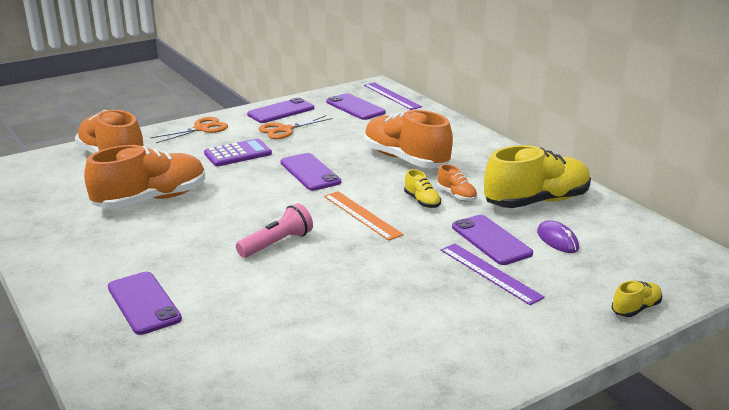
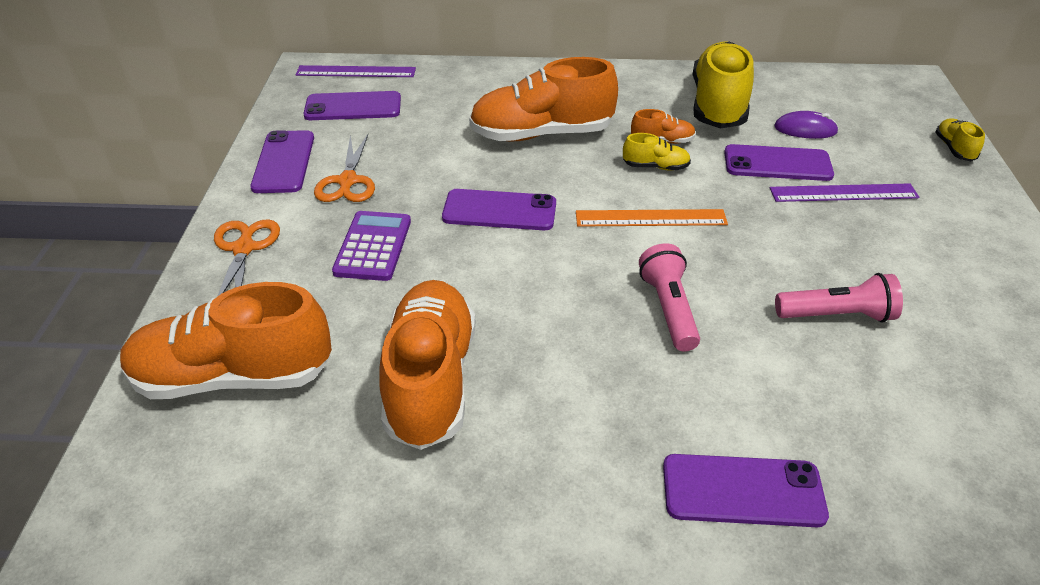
camera: 55 degrees left, 15 degrees up
(336, 300) = (837, 315): none -> pink flashlight

